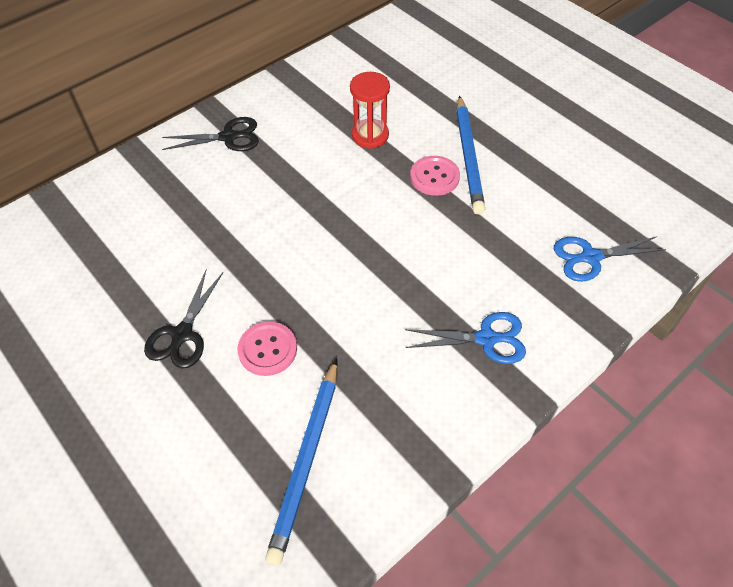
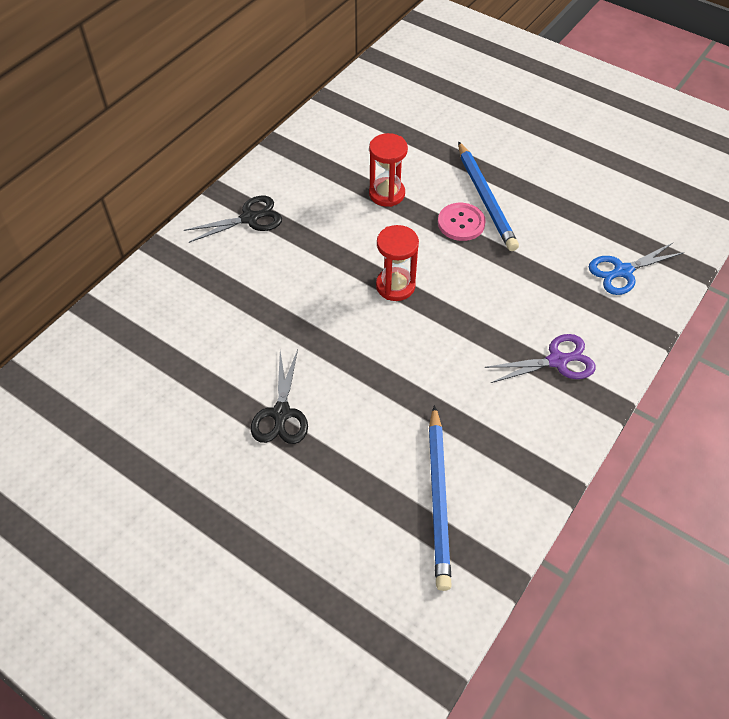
camera: 15 degrees left, 0 degrees up
(267, 349) = (366, 410): pink button -> none
(344, 228) = (395, 286): none -> red hourglass
(487, 339) = (558, 361): blue scissors -> purple scissors

